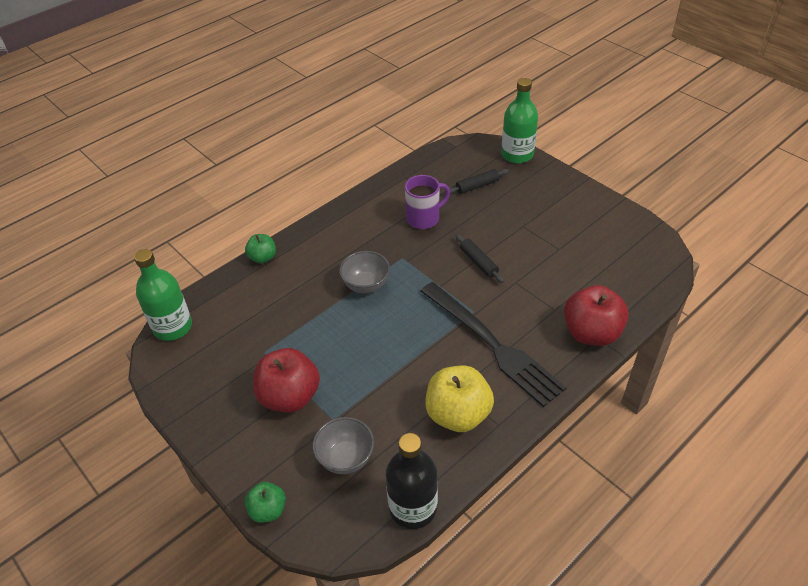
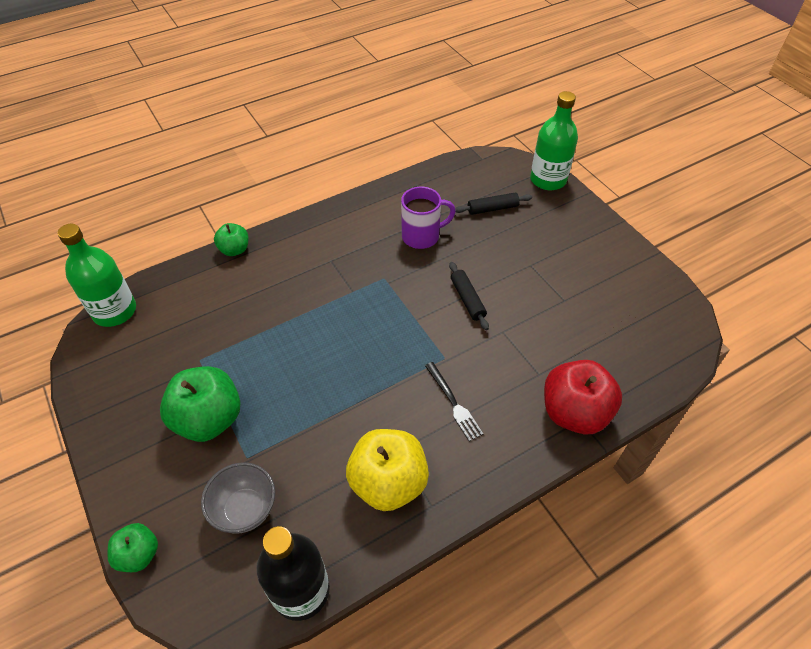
camera: 10 degrees right, 5 degrees up
(290, 396) = (209, 419): red apple -> green apple
(366, 285) = (334, 303): grey bowl -> none
(492, 344) = (453, 403): black fork -> black fork, size x0.44

